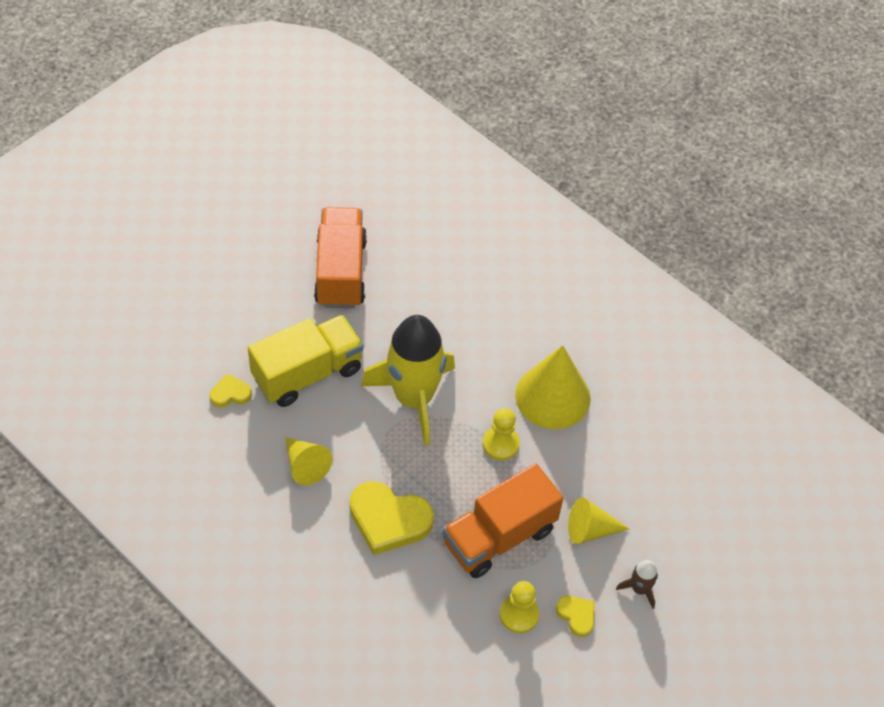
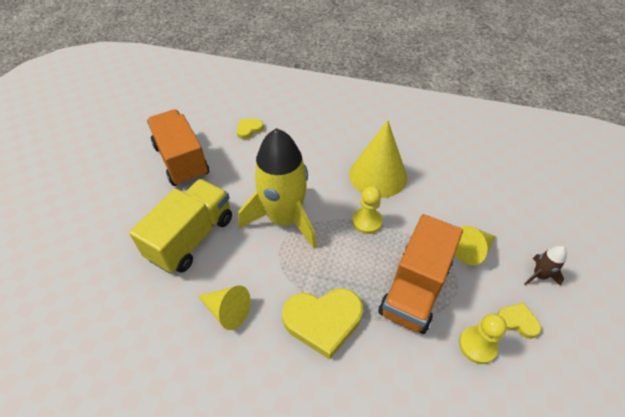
camera: 25 degrees left, 5 degrees down
(230, 394) = (132, 282): yellow heart -> yellow heart (249, 129)

